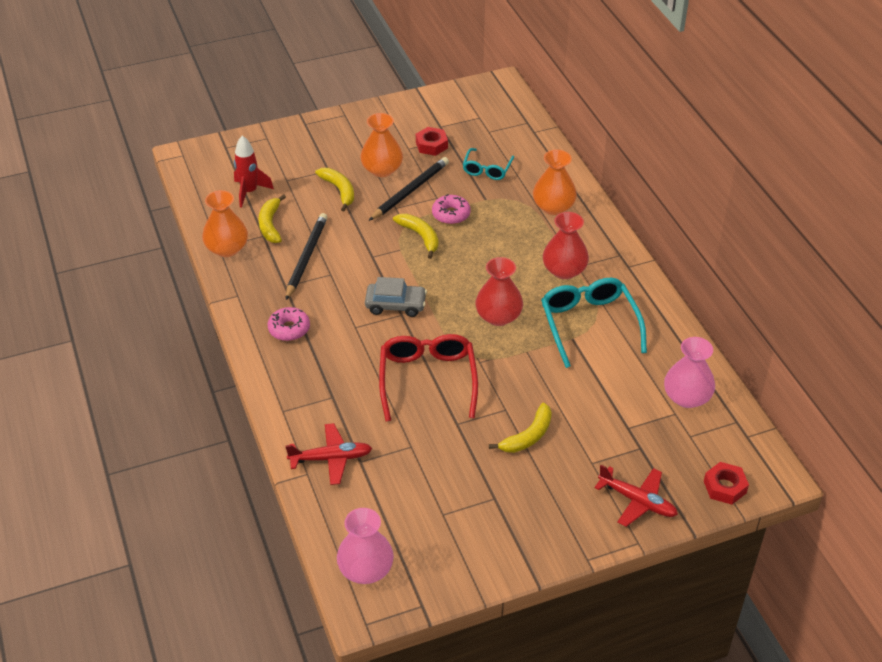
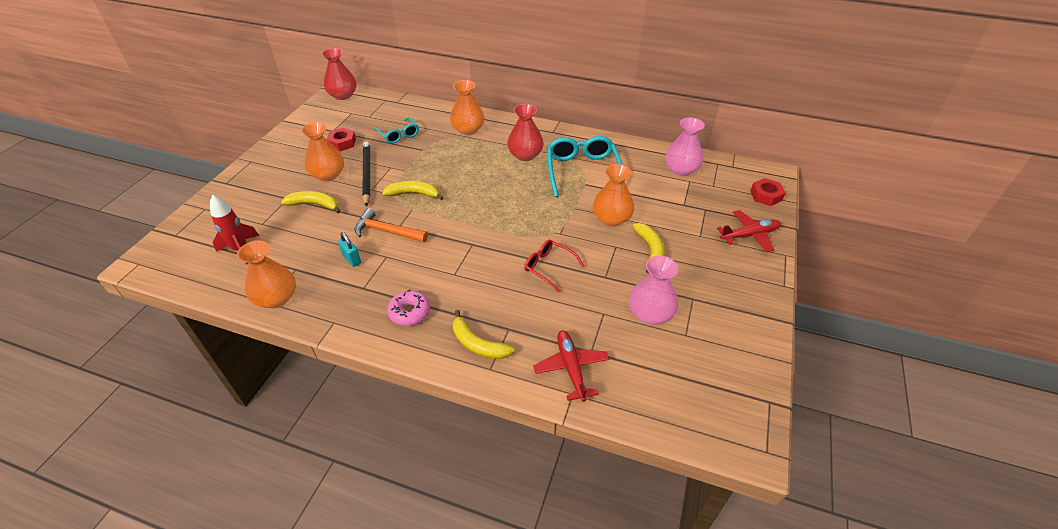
camera: 50 degrees left, 0 degrees up
(270, 225) = (291, 258): yellow banana -> yellow banana (478, 344)
(306, 257) = (352, 259): black pencil -> turquoise padlock
(331, 458) = (571, 368): red plane -> red plane turned 45 degrees counterclockwise
(358, 254) = (387, 231): none -> orange hammer
(366, 569) = (707, 416): pink vase -> pink vase (650, 313)
(395, 305) = (460, 241): grey car -> none
(427, 380) = (549, 267): red glasses -> red glasses, size x0.57
(451, 214) = (414, 170): pink donut -> none
(498, 316) = (530, 202): red vase -> red vase (343, 95)
(541, 385) = (611, 219): none -> orange vase
(589, 325) = (582, 171): turquoise glasses -> turquoise glasses turned 60 degrees clockwise

